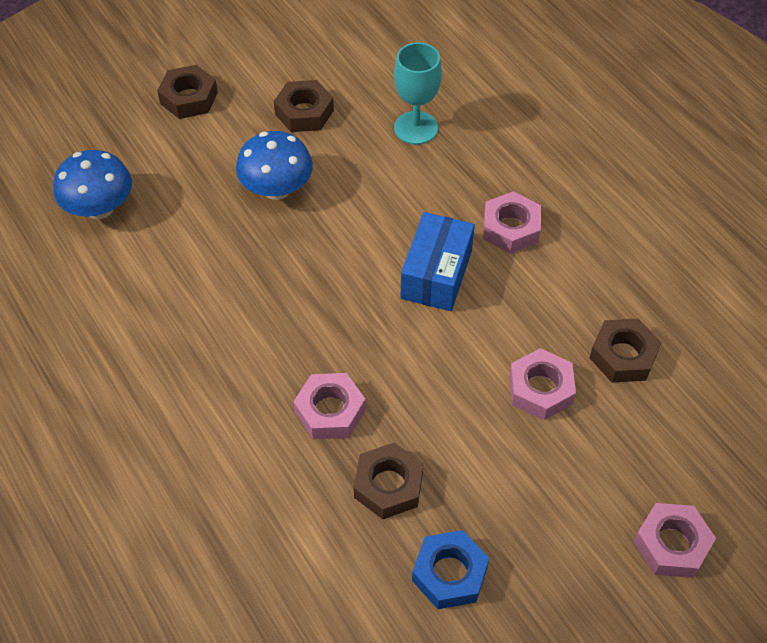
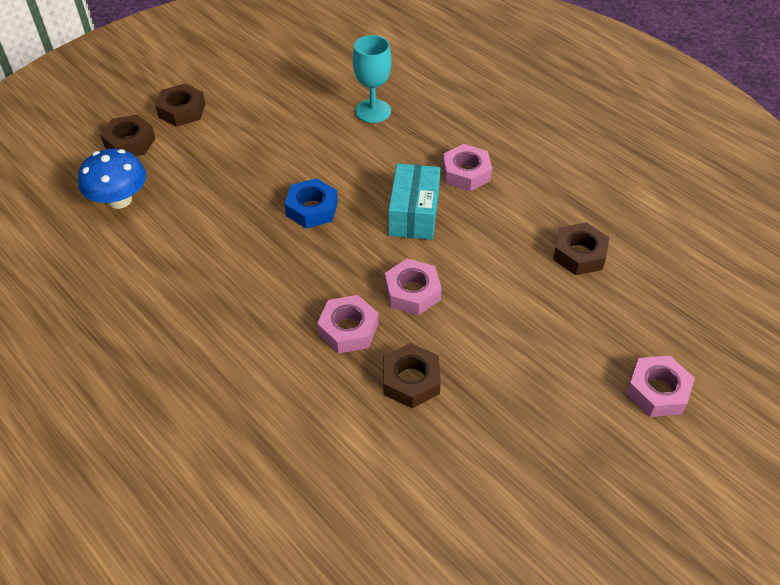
camera: 10 degrees left, 5 degrees down
(277, 189) = (268, 167): blue mushroom -> none
(304, 112) = (280, 110): brown nut -> brown nut (130, 142)
(436, 274) = (414, 214): blue box -> turquoise box
(449, 574) = (479, 443): blue nut -> blue nut (312, 209)
(540, 389) = (519, 288): pink nut -> pink nut (412, 292)

